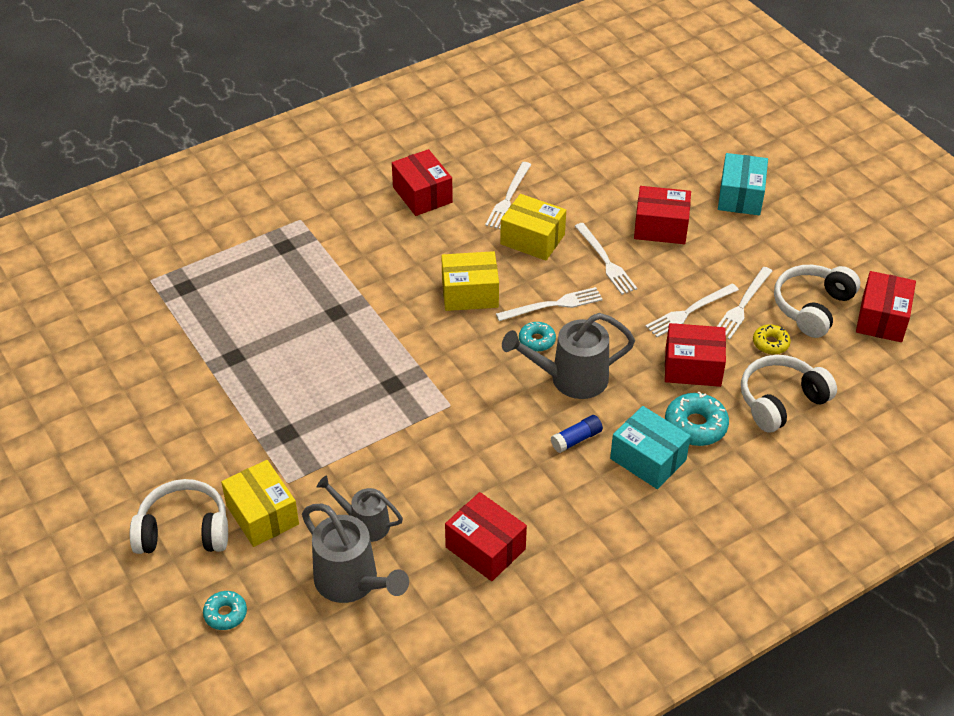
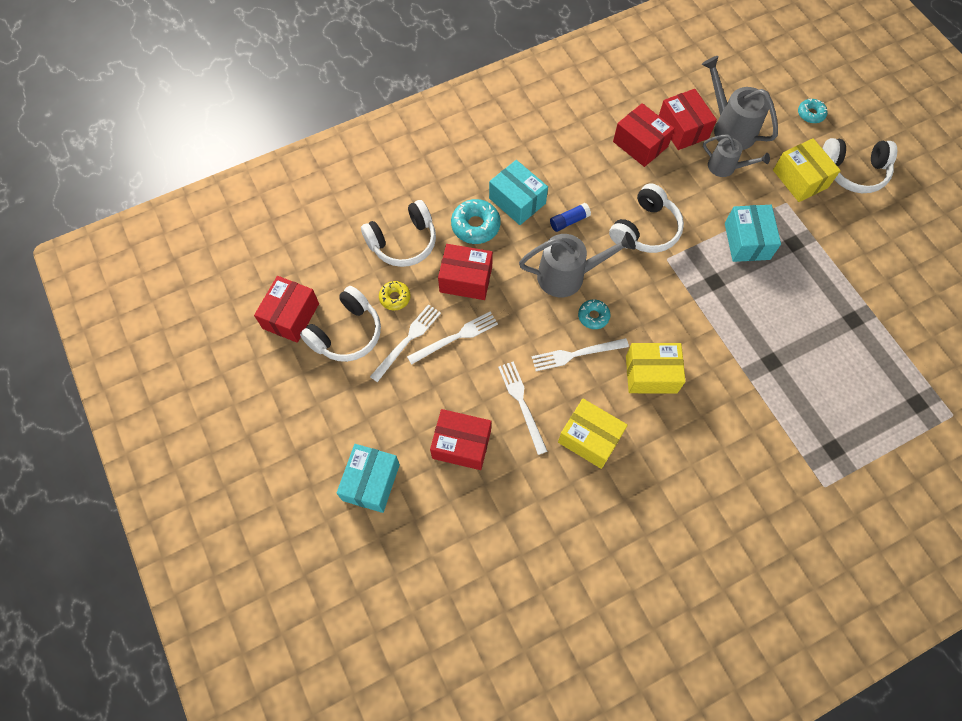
camera: 175 degrees left, 20 degrees up
(347, 431) = (747, 241): none -> turquoise box
(422, 195) = (701, 513): red box -> red box (683, 128)
(477, 436) = (645, 229): none -> white headphones
(508, 198) = (611, 500): white fork -> none

